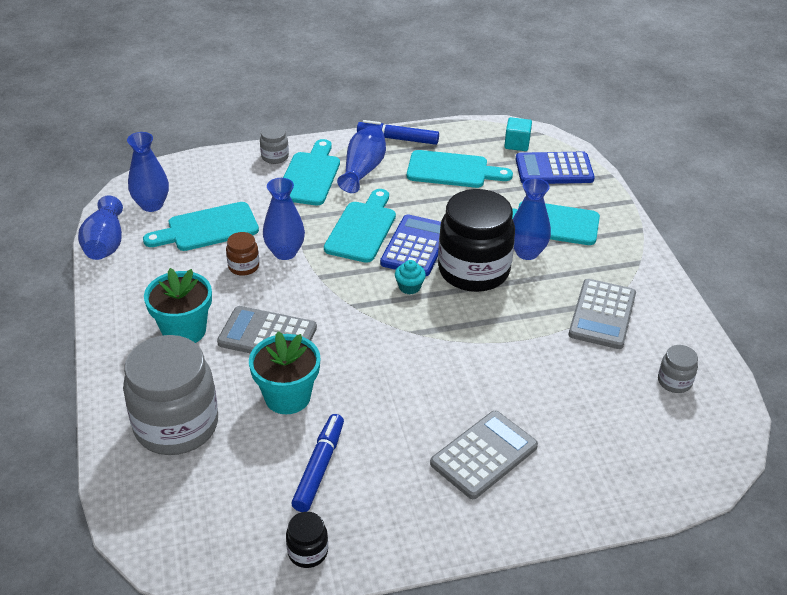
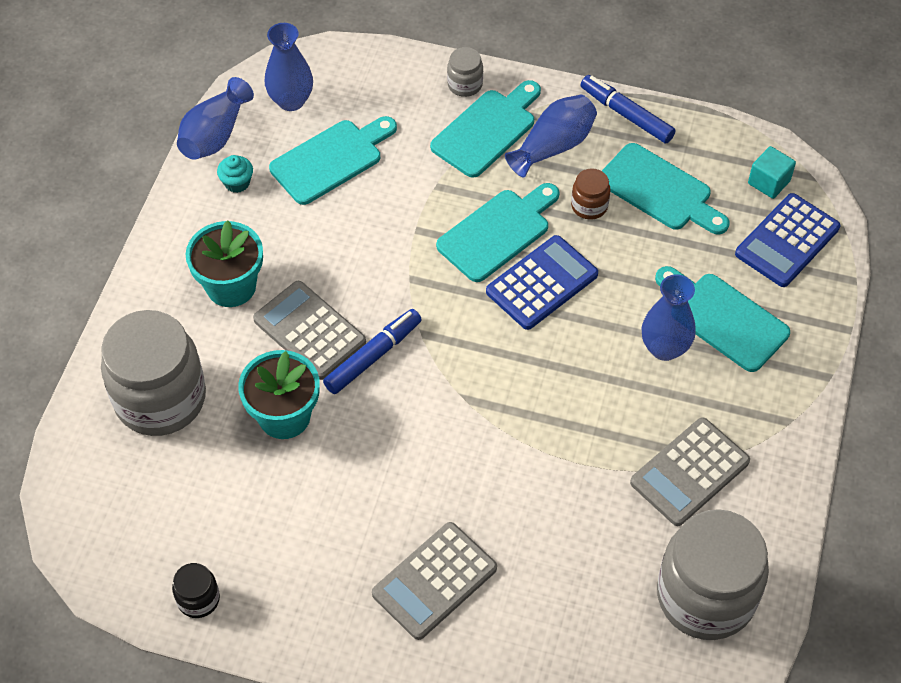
camera: 30 degrees right, 15 degrees up
(207, 228) = (331, 159): turquoise cutting board -> turquoise cutting board turned 135 degrees clockwise
(243, 266) = (338, 229): brown jar -> brown jar (589, 206)
(285, 252) = (393, 228): blue vase -> none
(319, 467) = (265, 513): blue marker -> blue marker (373, 356)
(409, 287) = (498, 336): turquoise cupcake -> turquoise cupcake (237, 183)
(473, 270) = (584, 346): black jar -> none
(484, 455) = (434, 581): grey calculator -> grey calculator turned 150 degrees clockwise
(554, 169) = (787, 241): blue calculator -> blue calculator turned 75 degrees counterclockwise
(674, 381) = (705, 596): grey jar -> grey jar, size x2.32

